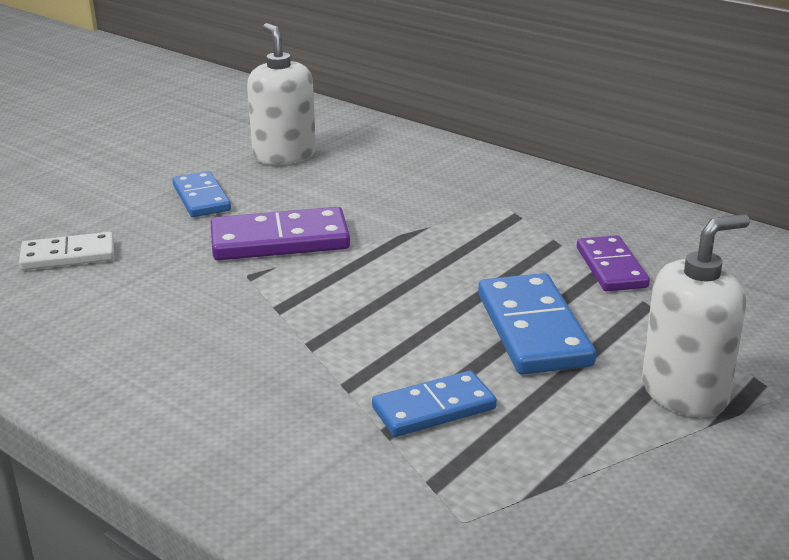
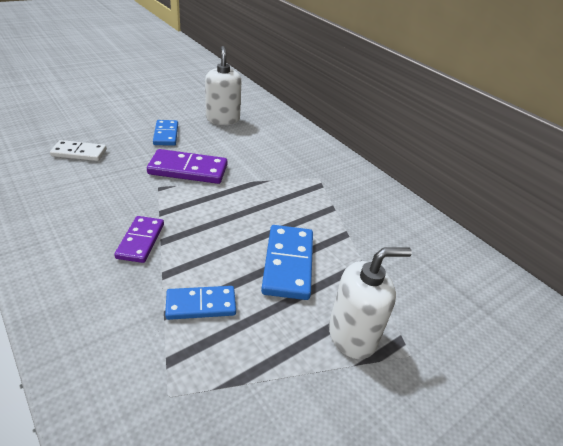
camera: 10 degrees right, 10 degrees up
(611, 267) = (355, 232): purple domino -> purple domino (140, 241)

